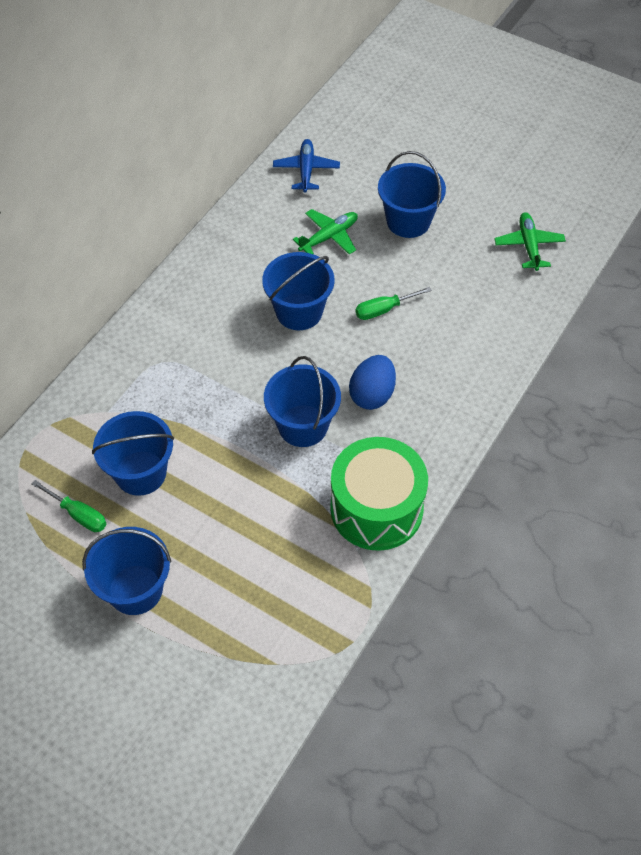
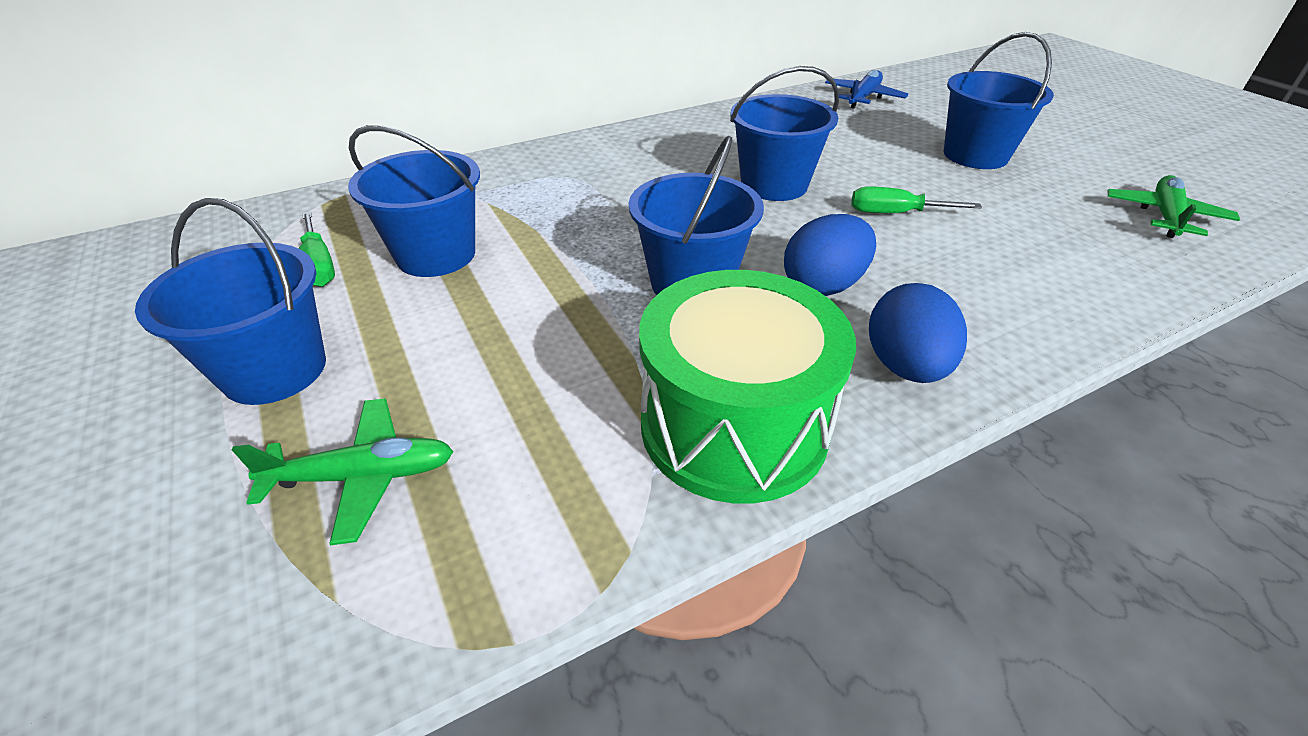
camera: 30 degrees right, 15 degrees down
(329, 237) = (858, 142): green plane -> green plane (364, 476)
(434, 435) = (905, 366): none -> blue egg

